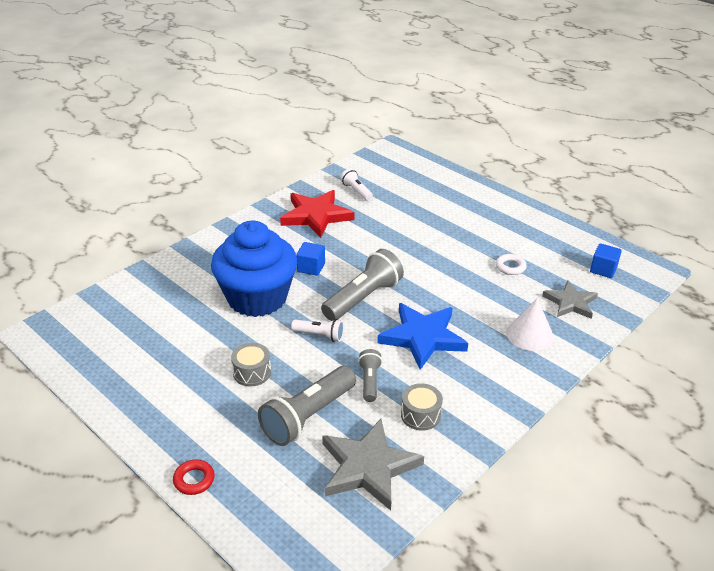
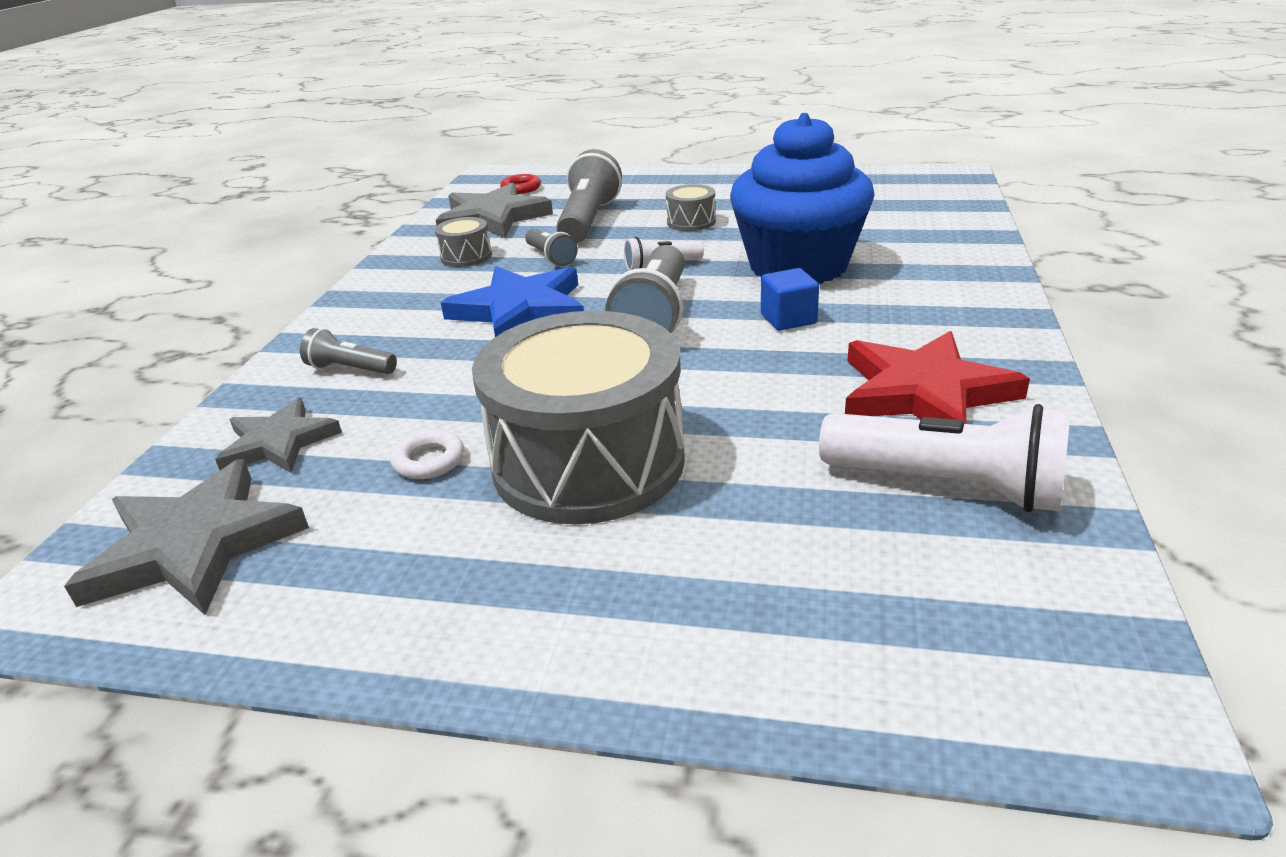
camera: 150 degrees right, 5 degrees down
(194, 480) = (639, 173): red ring -> red ring (521, 188)
(356, 191) = (947, 485): white flashlight -> white flashlight, size x1.88
(453, 242) = (588, 462): none -> grey drum
(530, 334) = (350, 369): white cone -> grey flashlight
(603, 269) = (195, 545): blue cube -> grey star

